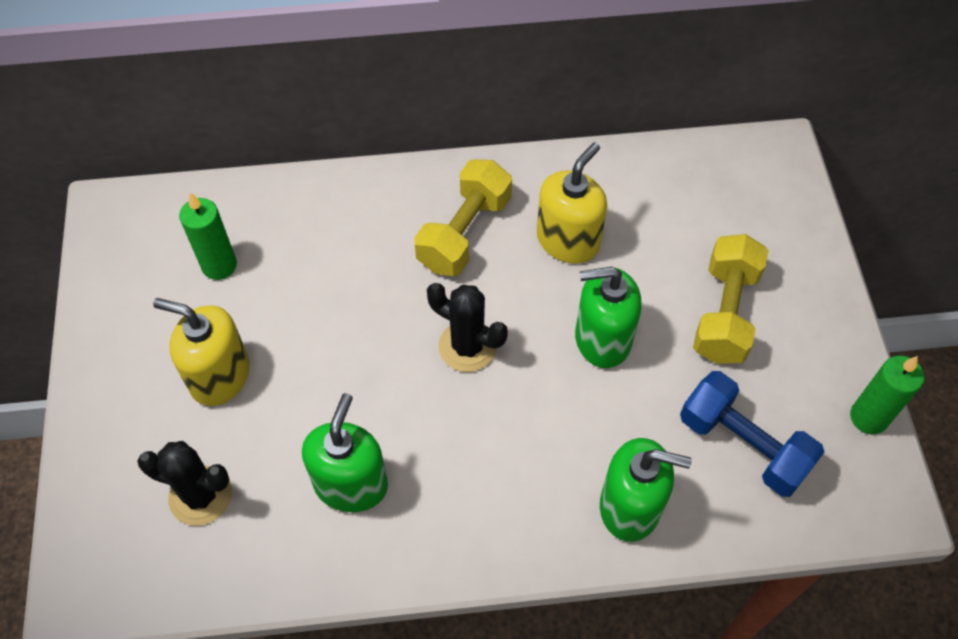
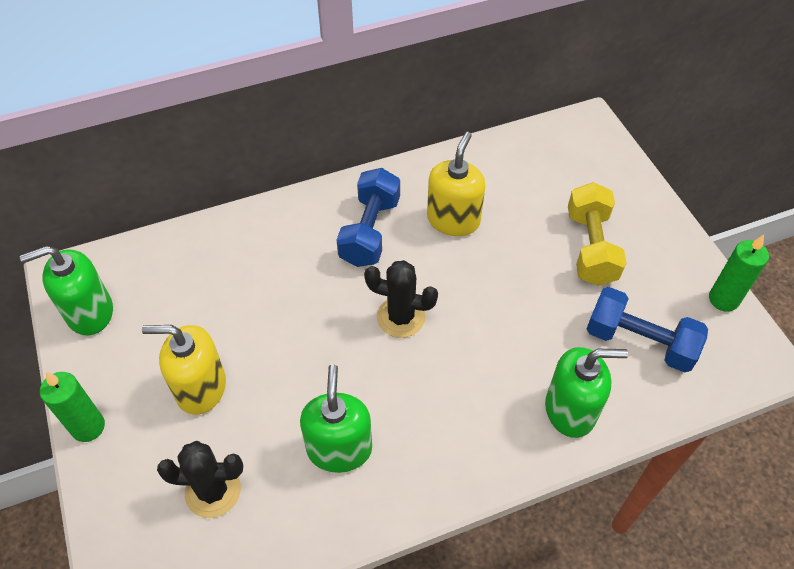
camera: 15 degrees left, 5 degrees down
(219, 265) = (174, 299): green candle -> green candle (88, 427)
(464, 233) = (370, 231): yellow dumbbell -> blue dumbbell
(602, 339) = (505, 287): green soap dispenser -> green soap dispenser (90, 312)

